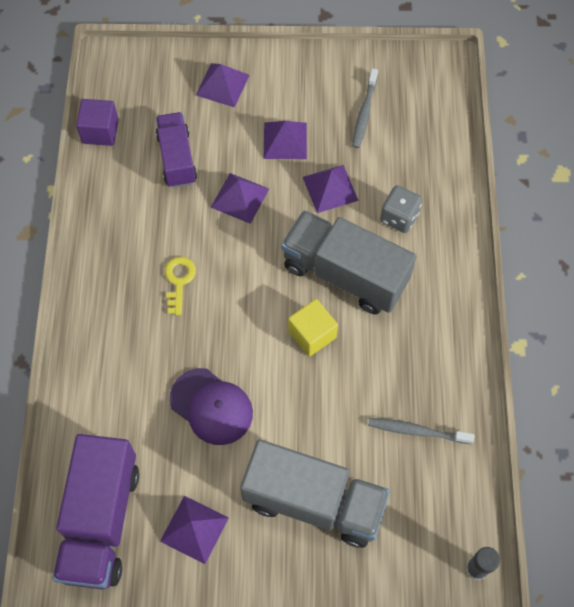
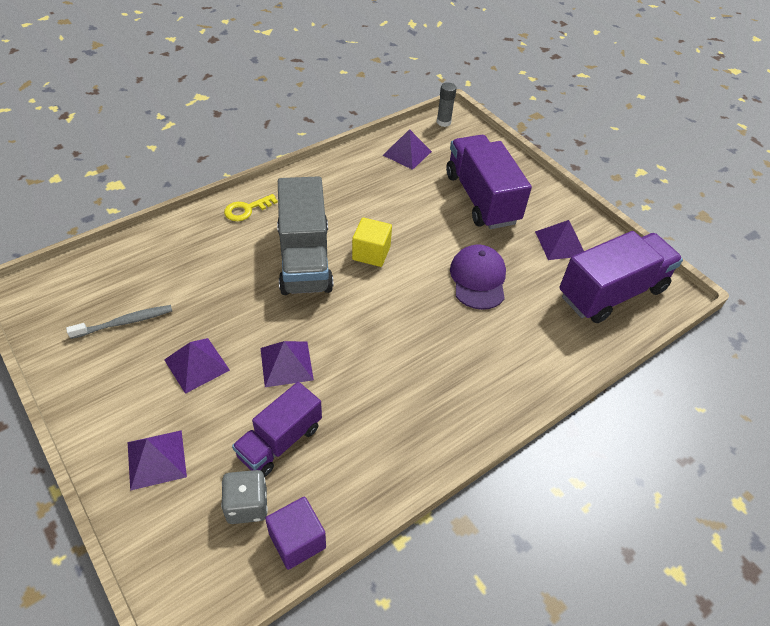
camera: 130 degrees left, 15 degrees down
(179, 281) = (403, 359): yellow key -> yellow key (246, 210)
(314, 502) = (481, 198): grey truck -> purple truck
(330, 188) = (229, 306): purple pyramid -> purple pyramid (407, 153)
(399, 217) = (226, 251): grey dice -> grey dice (247, 505)
(417, 431) = (389, 174): grey toothbrush -> none

